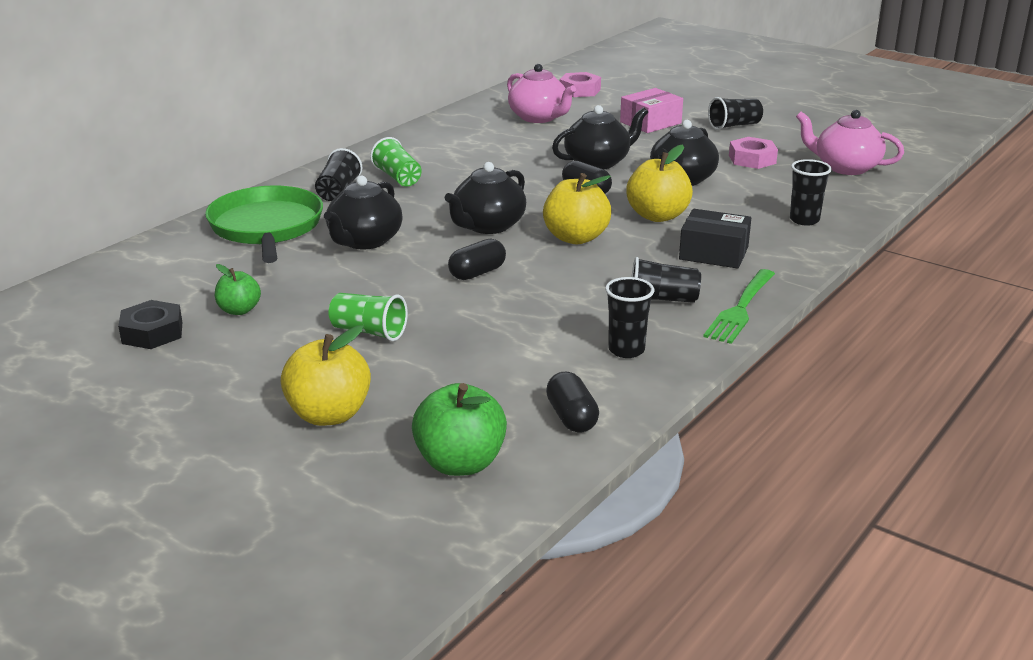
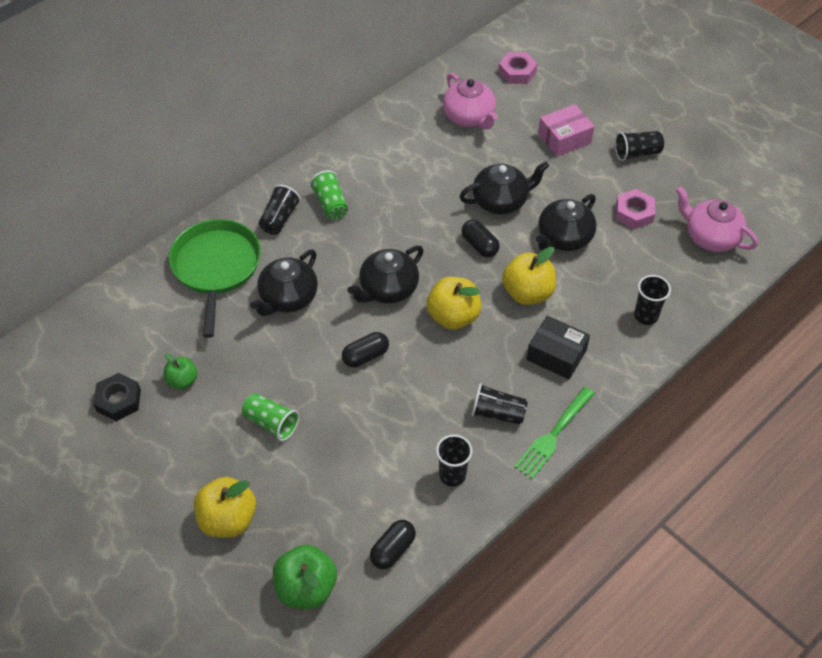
camera: 10 degrees right, 25 degrees up
(571, 417) = (393, 550): black capsule -> black capsule turned 45 degrees clockwise

